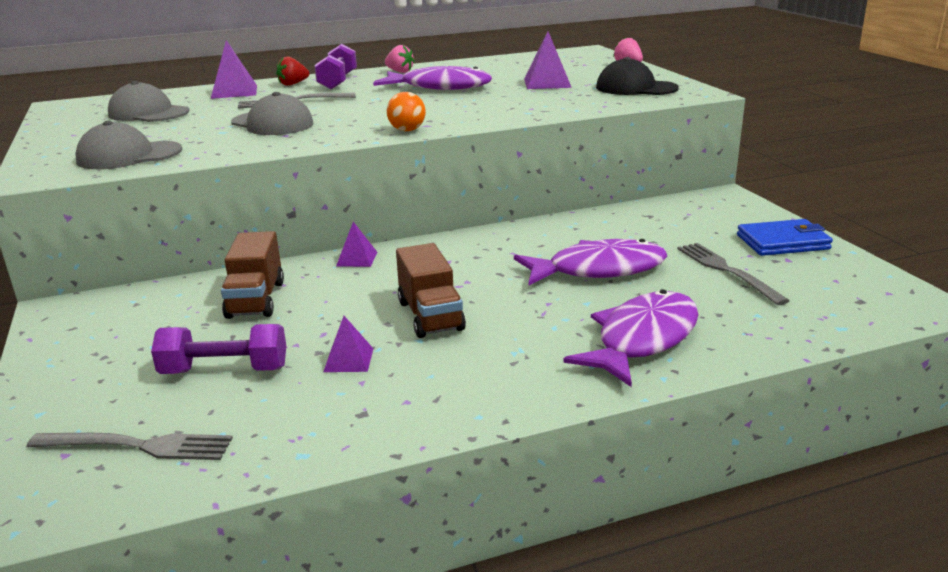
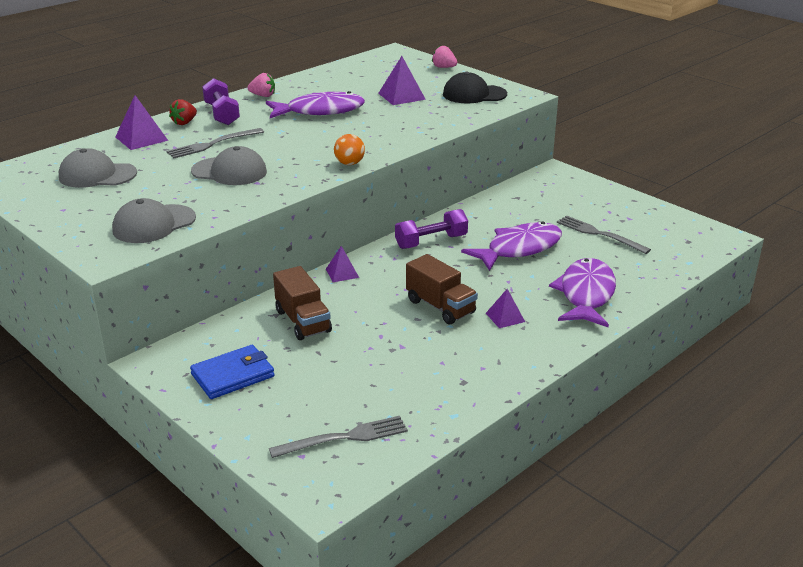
camera: 25 degrees left, 5 degrees up
(224, 370) = (342, 377): purple dumbbell -> purple dumbbell (431, 242)
(348, 360) = (418, 350): purple pyramid -> purple pyramid (505, 317)
(783, 242) = (617, 205): blue wallet -> blue wallet (233, 375)

